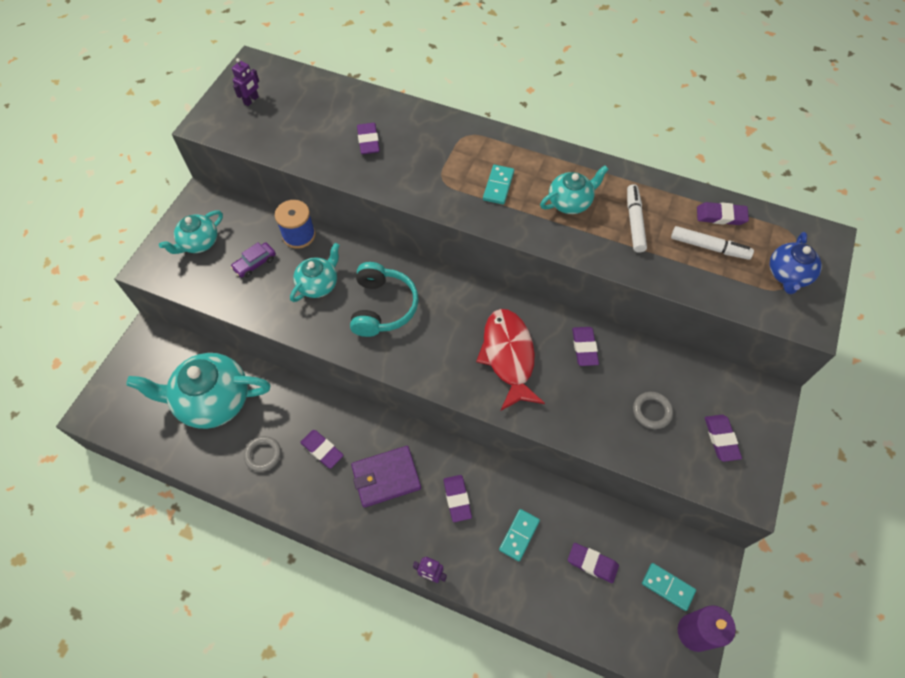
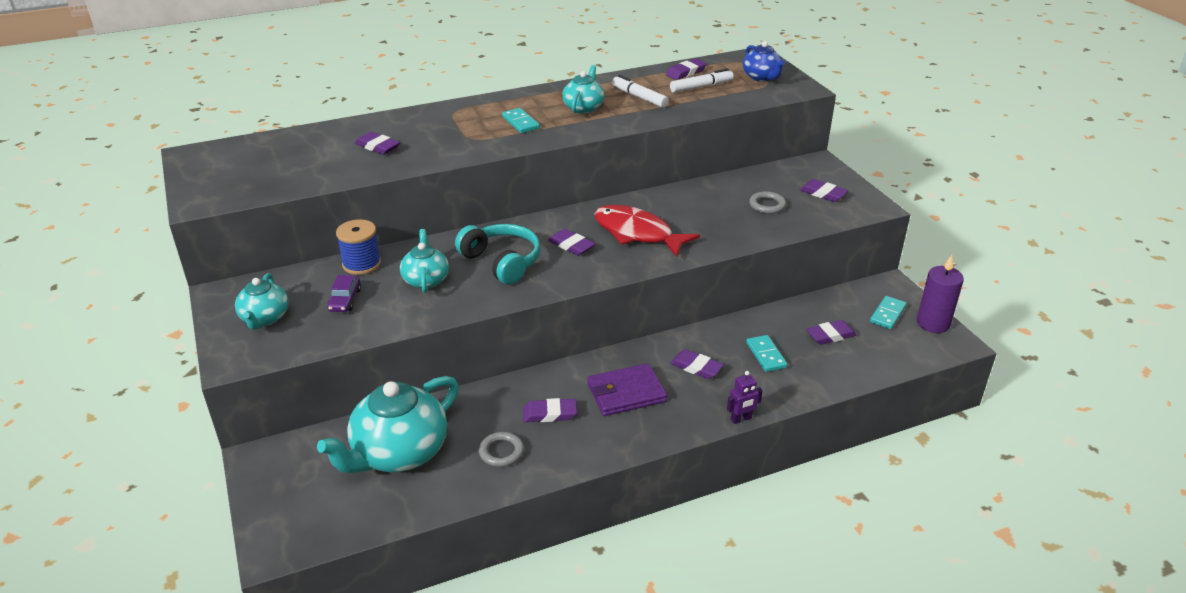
camera: 45 degrees left, 25 degrees down
(251, 100) = (225, 172): purple robot -> none
(386, 477) = (626, 393): purple wallet -> purple wallet turned 45 degrees clockwise
(584, 348) = (680, 201): purple eraser -> purple eraser (571, 245)
(667, 587) = (887, 314): turquoise domino -> turquoise domino turned 45 degrees counterclockwise

